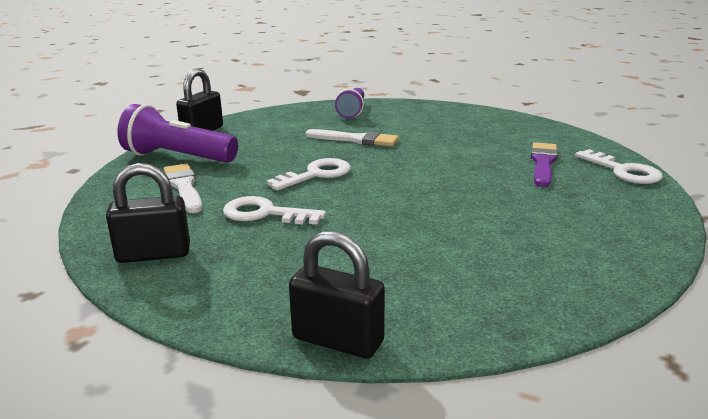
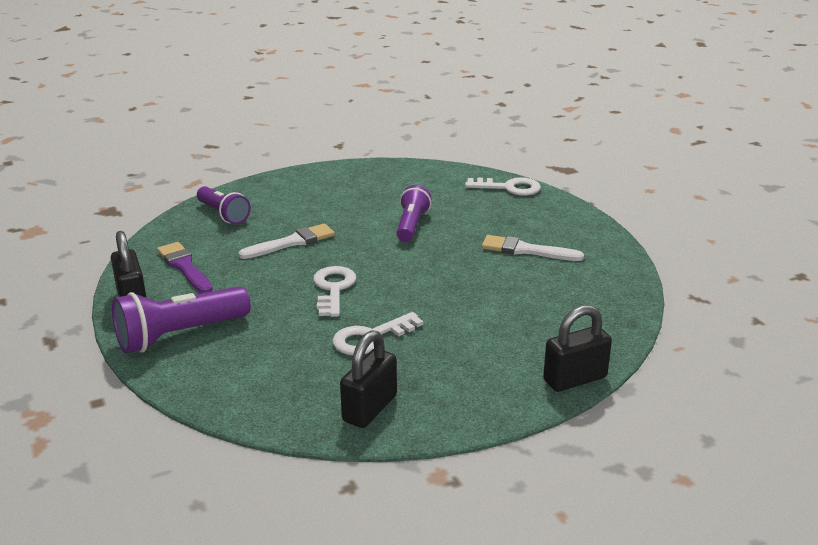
camera: 50 degrees left, 5 degrees up
(184, 187) = (257, 354): white brush -> white brush (526, 250)
(467, 162) = (411, 225): none -> purple flashlight
(543, 163) = (456, 203): purple brush -> purple brush (184, 267)

